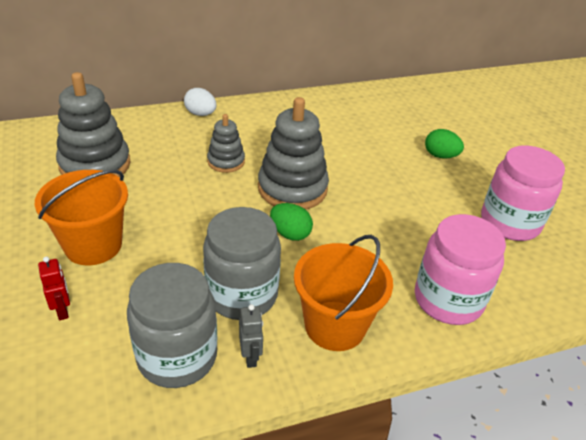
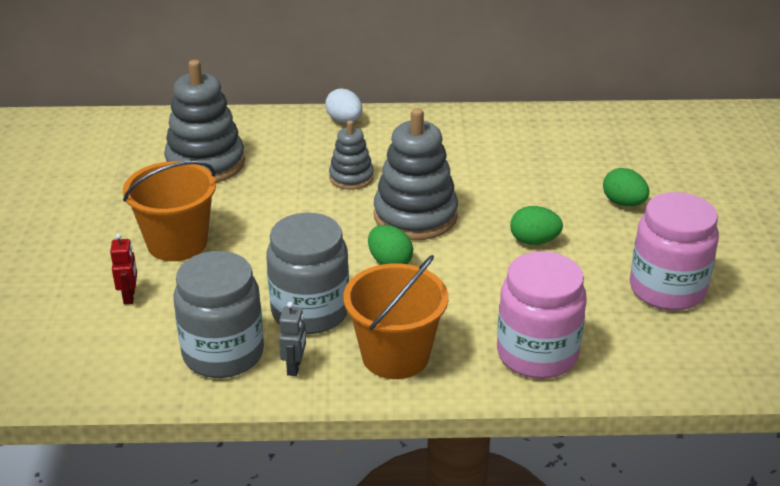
camera: 20 degrees right, 5 degrees down
(393, 197) = (534, 241): none -> green egg

